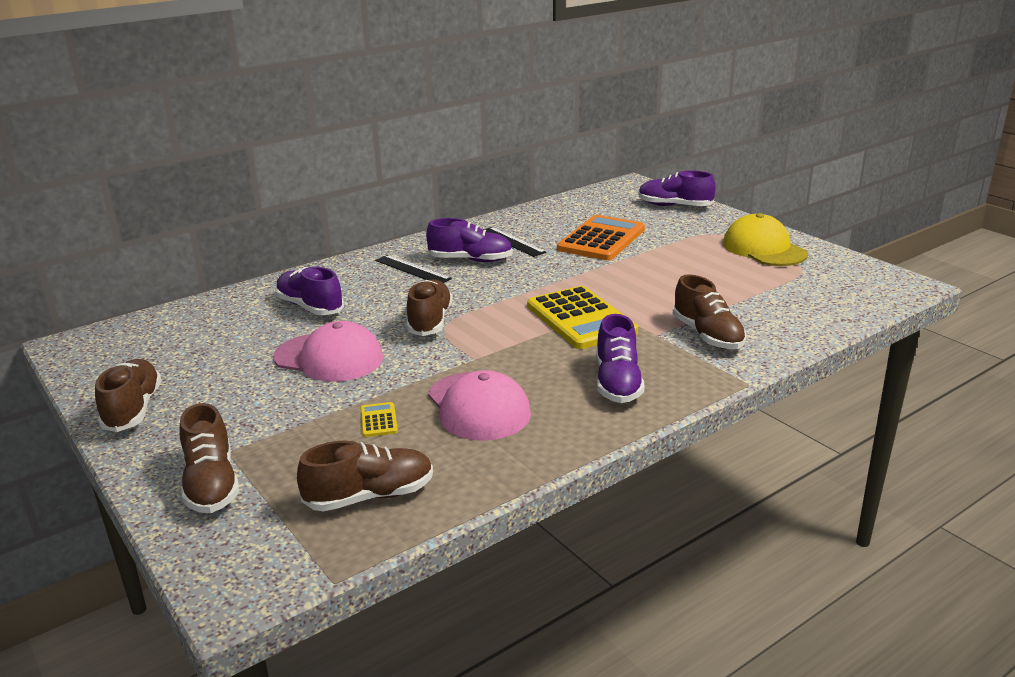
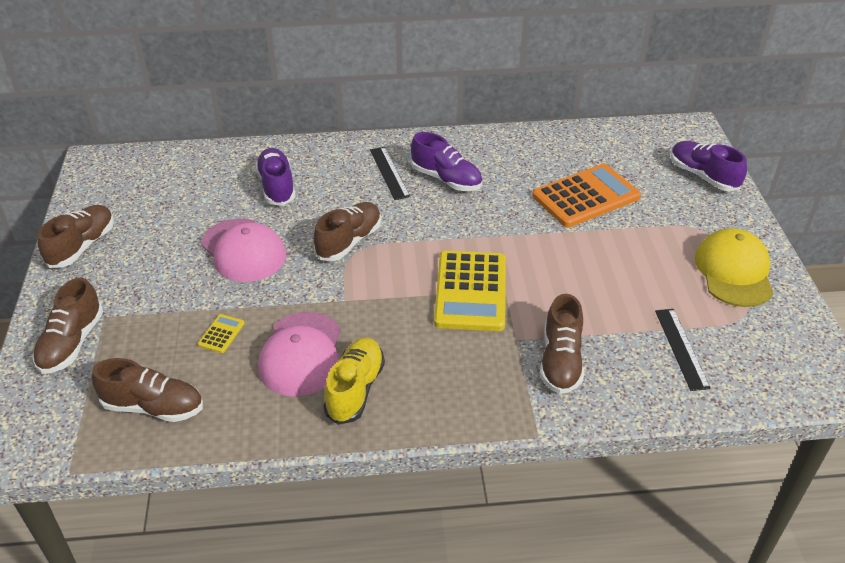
camera: 30 degrees right, 15 degrees up
(512, 241) = (502, 169): black ruler -> black ruler (681, 348)
(559, 411) = (355, 389): none -> yellow shoe
(617, 383) = (429, 380): purple shoe -> none

